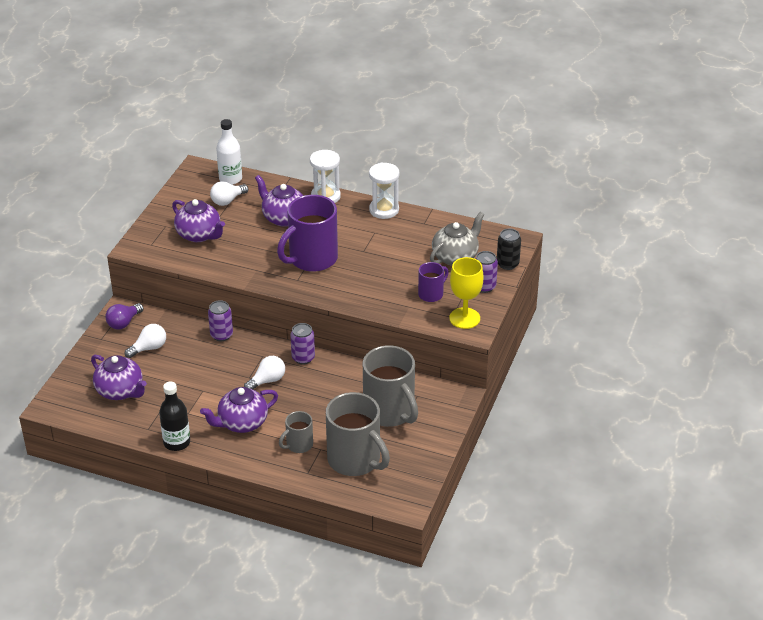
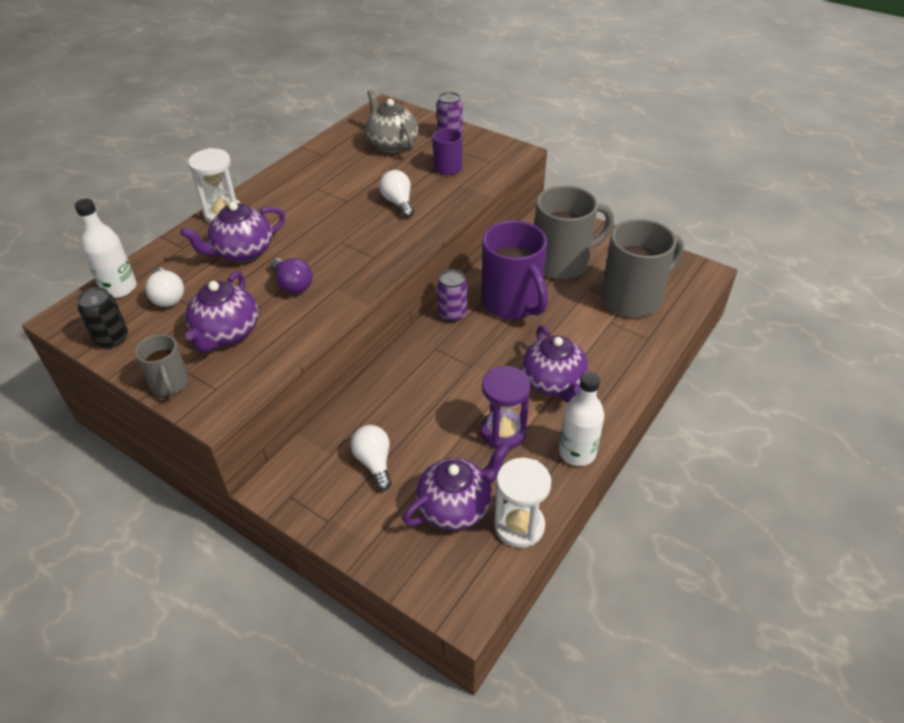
camera: 75 degrees left, 5 degrees up
(124, 323) = (304, 487): purple light bulb -> purple light bulb (293, 285)
(177, 442) = (577, 452): black bottle -> white bottle
(187, 403) = (503, 432): none -> purple hourglass
(199, 235) = (226, 333): purple teapot -> purple teapot turned 135 degrees clockwise
(221, 335) = (379, 381): purple can -> none
(267, 381) = (482, 350): white light bulb -> white light bulb (398, 203)
(298, 445) = (601, 338): grey mug -> grey mug (170, 384)
(311, 259) = (340, 240): purple mug -> purple mug (512, 303)
(384, 210) = (280, 176): white hourglass -> white hourglass (519, 526)
(464, 318) = (495, 154): yellow goblet -> none
(507, 264) = (420, 118): black can -> black can (112, 338)

